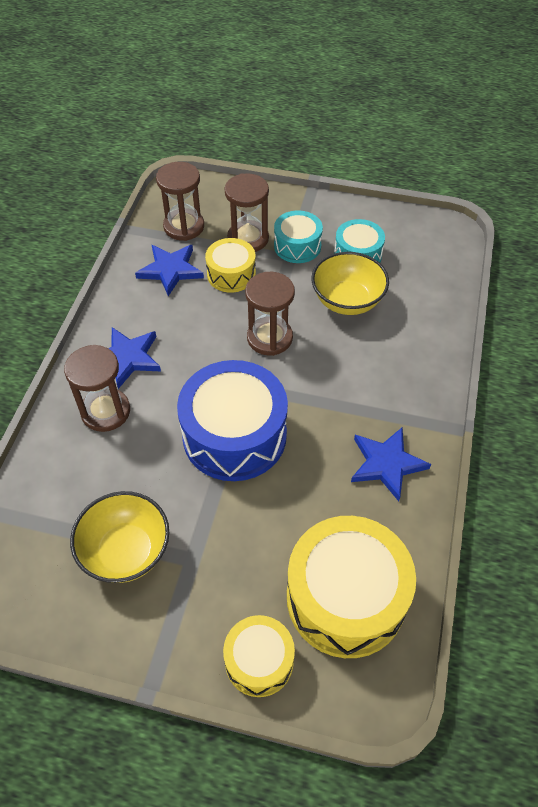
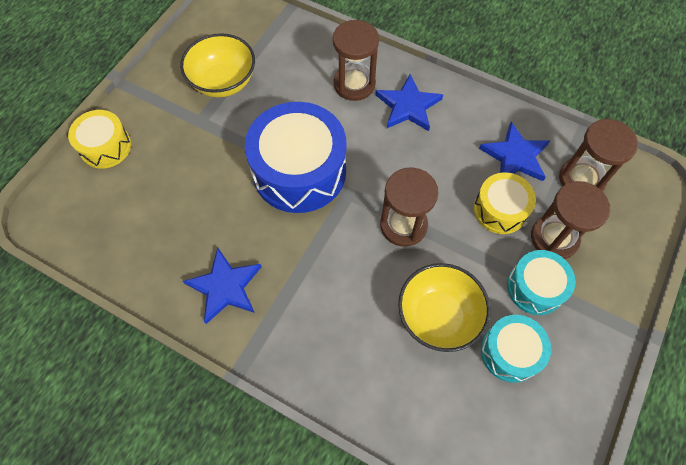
camera: 105 degrees right, 10 degrees up
(346, 598) = (122, 215): yellow drum -> none

